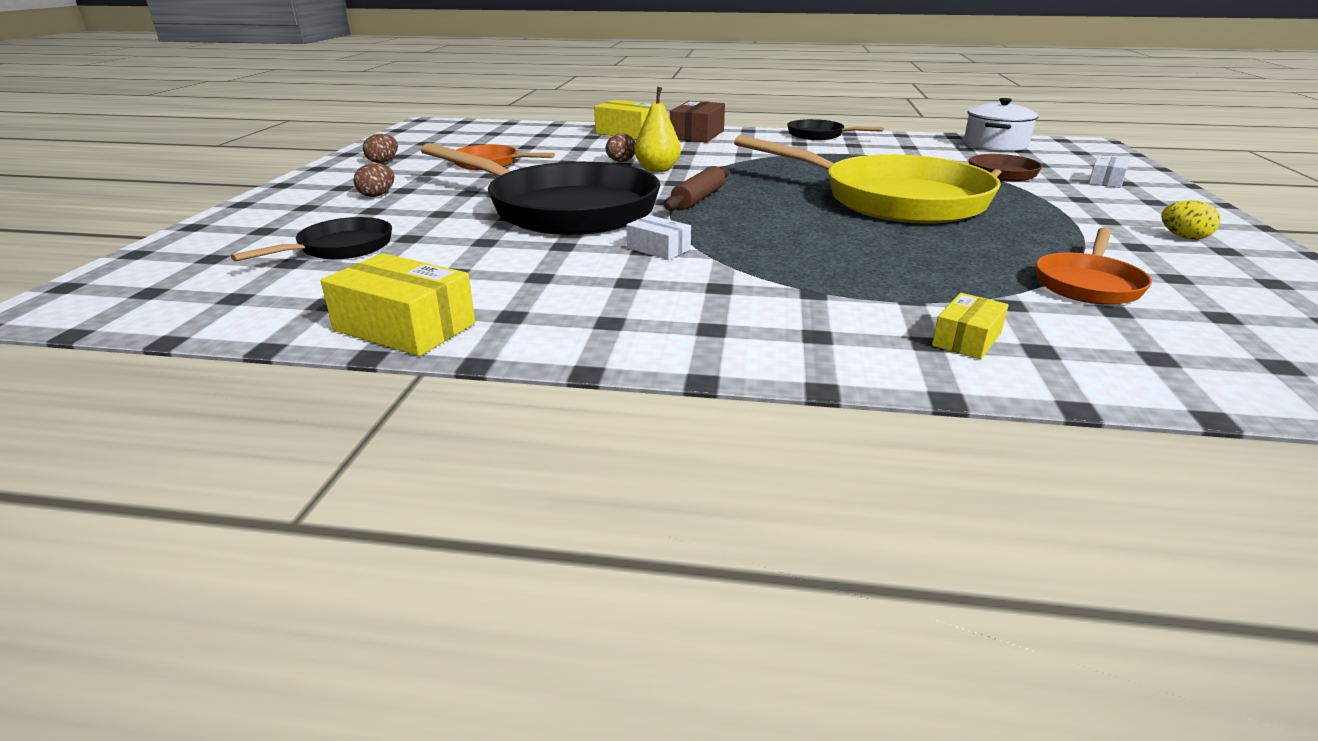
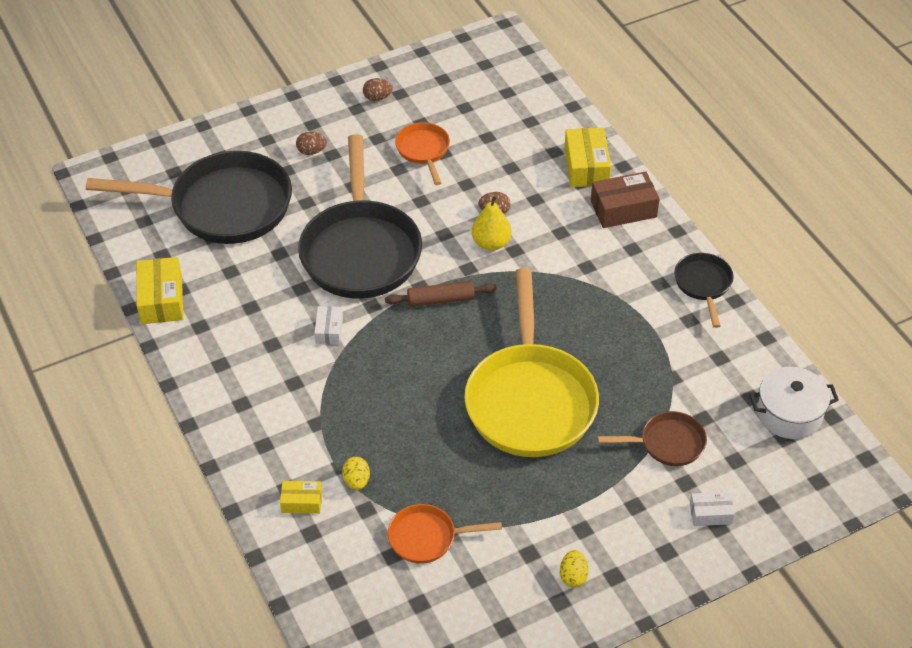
camera: 55 degrees right, 20 degrees up
(340, 248) = (223, 206): black pan -> black pan, size x2.12
(950, 296) = (356, 481): none -> yellow egg

